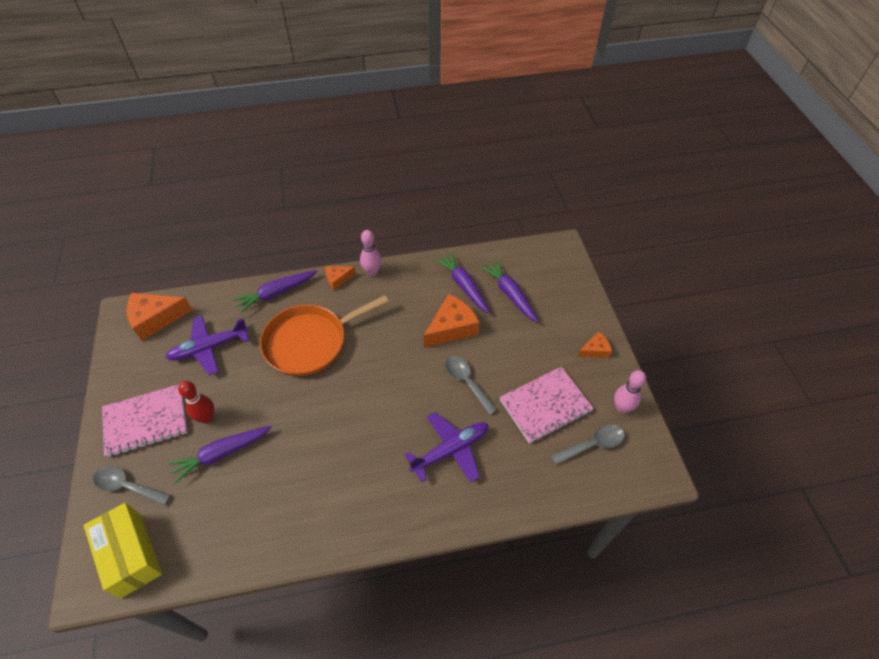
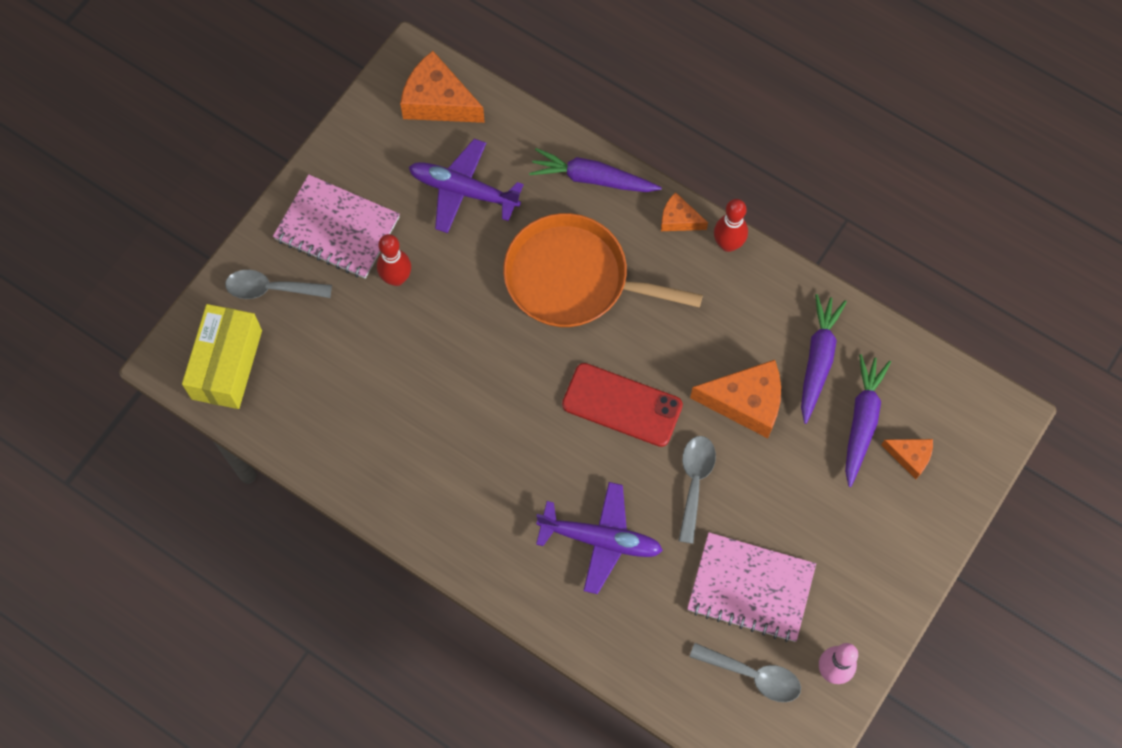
camera: 45 degrees right, 15 degrees up
(127, 486) = (271, 289): grey spoon -> grey spoon turned 60 degrees counterclockwise
(222, 454) = (379, 333): purple carrot -> none
(372, 272) = (728, 244): pink bowling pin -> red bowling pin
(394, 377) = (622, 405): none -> red phone
(595, 350) = (882, 581): orange cheese -> orange cheese (910, 457)

